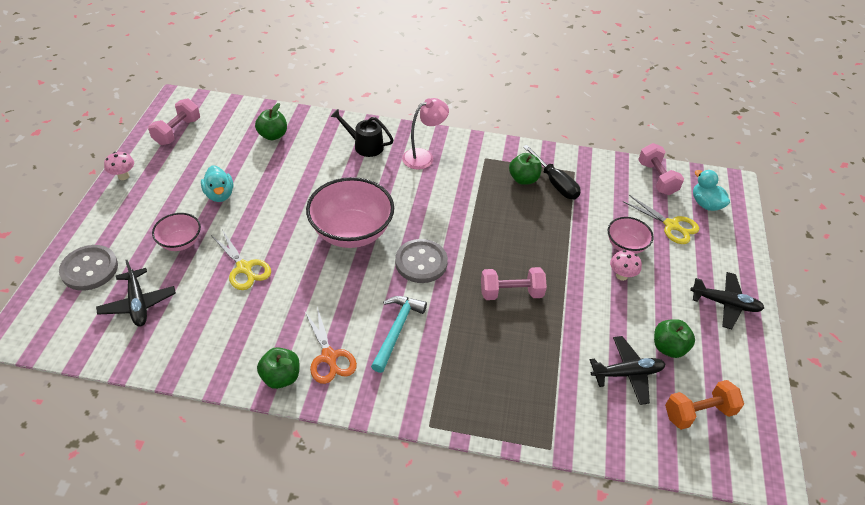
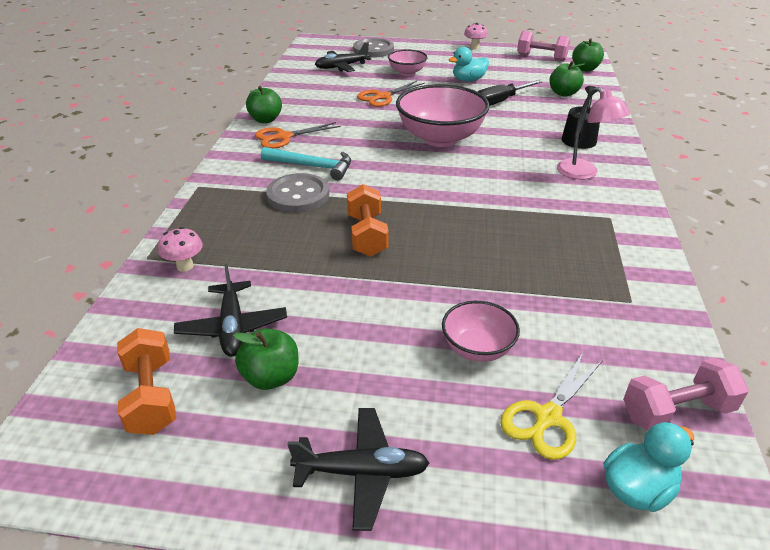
camera: 90 degrees right, 10 degrees down
(244, 268) = (383, 97): yellow scissors -> orange scissors
(421, 262) = (405, 176): grey button -> grey button (298, 195)
(511, 293) = (367, 235): pink dumbbell -> orange dumbbell
(523, 179) = (584, 249): green apple -> green apple (585, 69)
(555, 183) = (592, 279): black screwdriver -> black screwdriver (500, 102)
(621, 276) = (410, 337): pink mushroom -> pink mushroom (185, 266)
(725, 304) = (362, 472): black plane -> black plane turned 105 degrees counterclockwise

